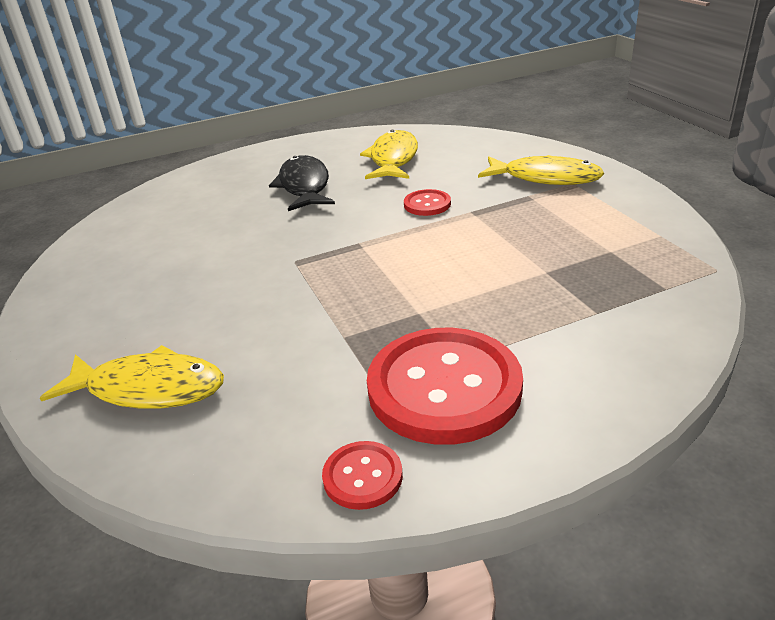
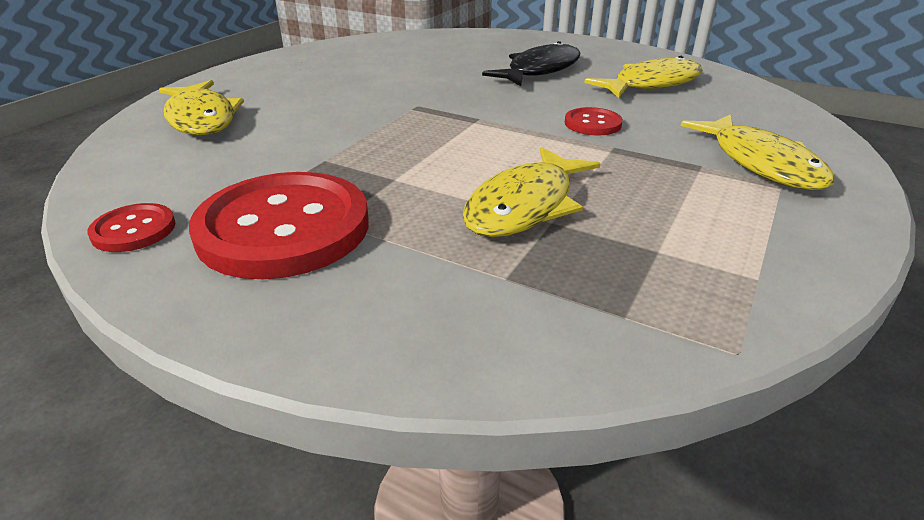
camera: 50 degrees right, 0 degrees up
(515, 273) = (525, 205): none -> yellow fish

